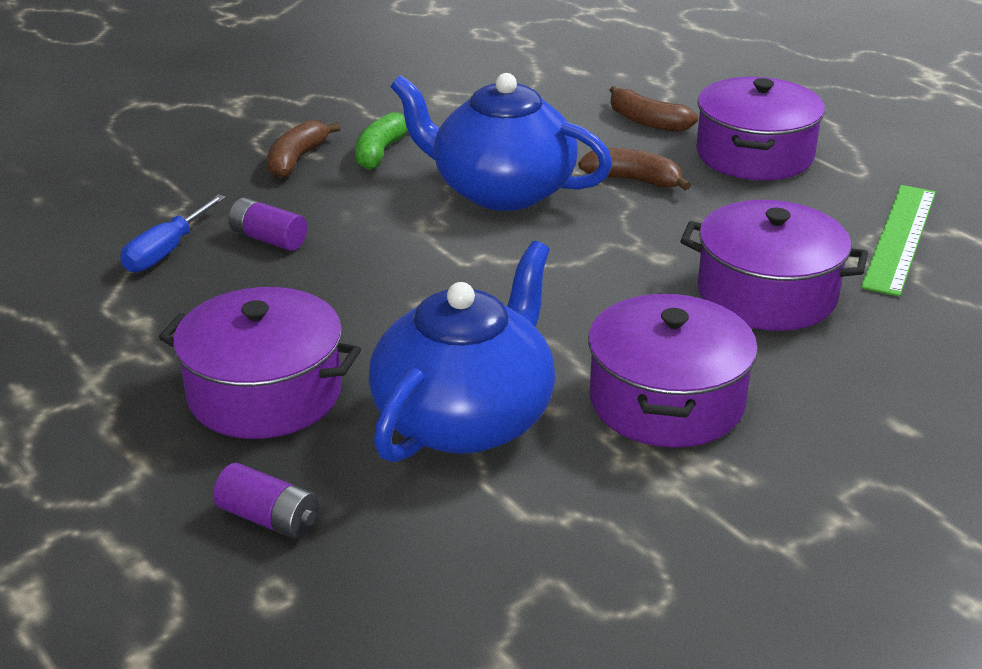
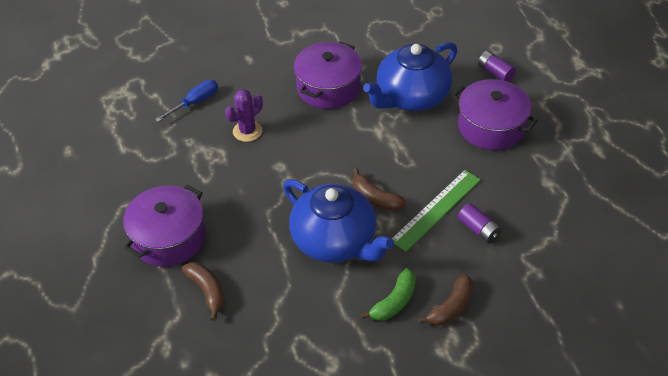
camera: 160 degrees left, 15 degrees up
(166, 251) = (536, 232): blue screwdriver -> blue screwdriver (195, 102)
(634, 180) = (254, 231): brown banana -> brown banana (375, 198)
(766, 294) = (247, 131): purple pot -> purple cactus
(900, 238) = (155, 151): green ruler -> green ruler (436, 209)

